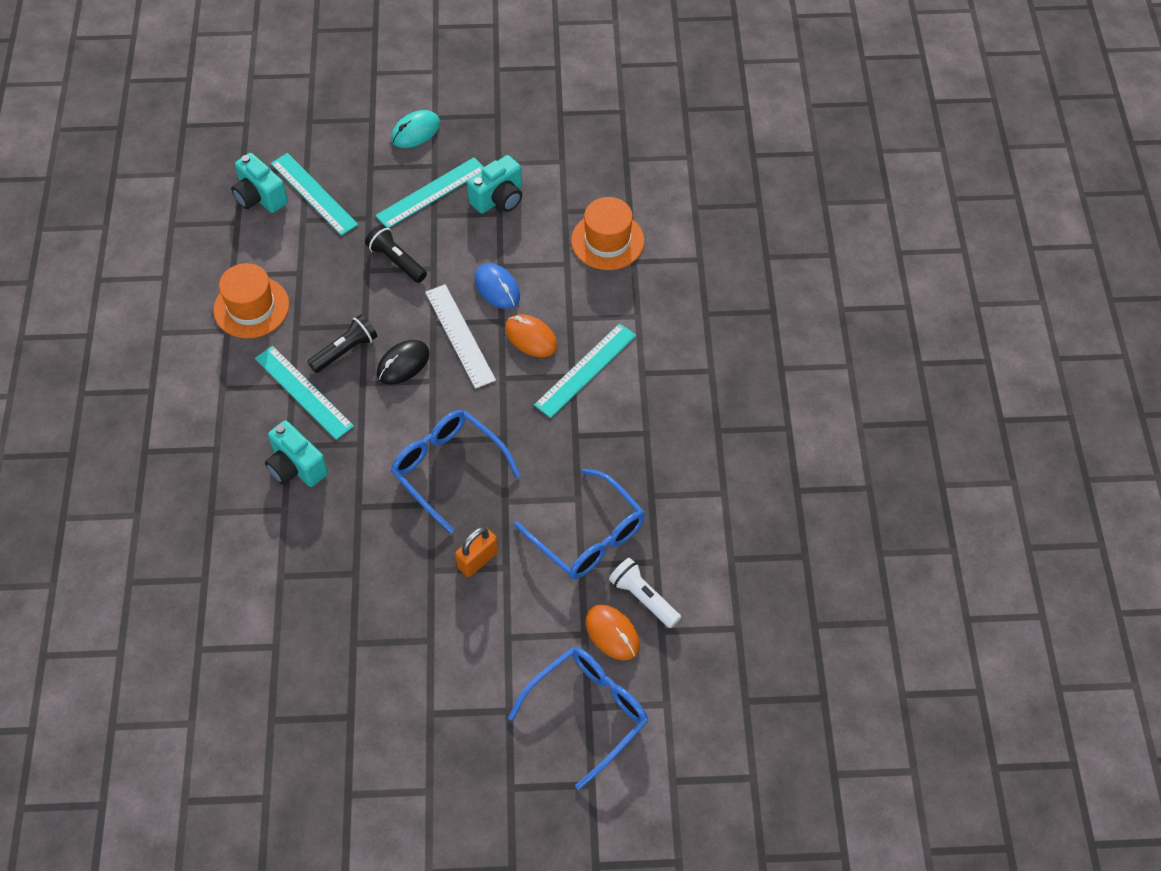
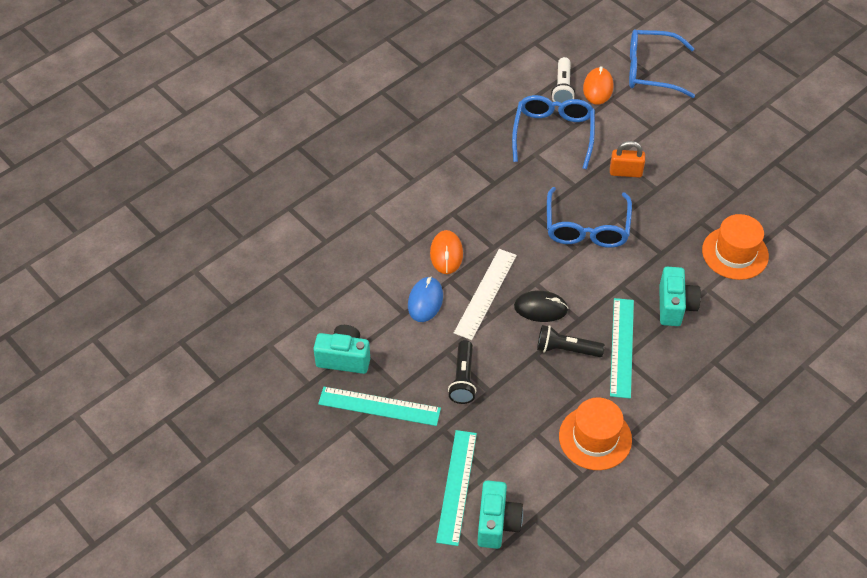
camera: 130 degrees left, 5 degrees down
(415, 131) = (327, 466): turquoise mouse -> none
(585, 370) = (441, 209): turquoise ruler -> none
(607, 241) = (321, 267): orange hat -> orange hat (735, 253)

